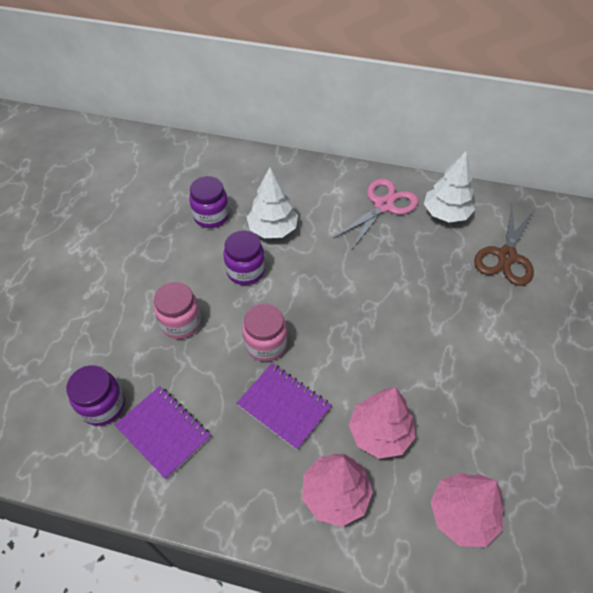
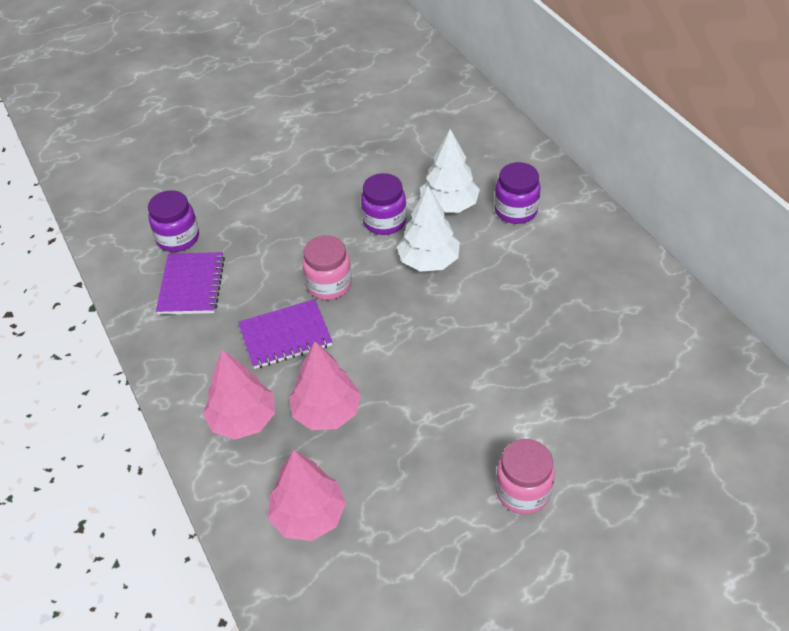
camera: 50 degrees right, 5 degrees down
(181, 322) = (291, 223): pink jar -> pink jar (522, 491)
(211, 216) = (413, 161): purple jar -> purple jar (516, 211)
(284, 406) = (285, 336): purple notebook -> purple notebook turned 75 degrees clockwise
(383, 205) = (577, 254): pink scissors -> none
(445, 214) = (630, 304): white tree -> white tree (428, 261)
(506, 256) = (638, 383): brown scissors -> none

